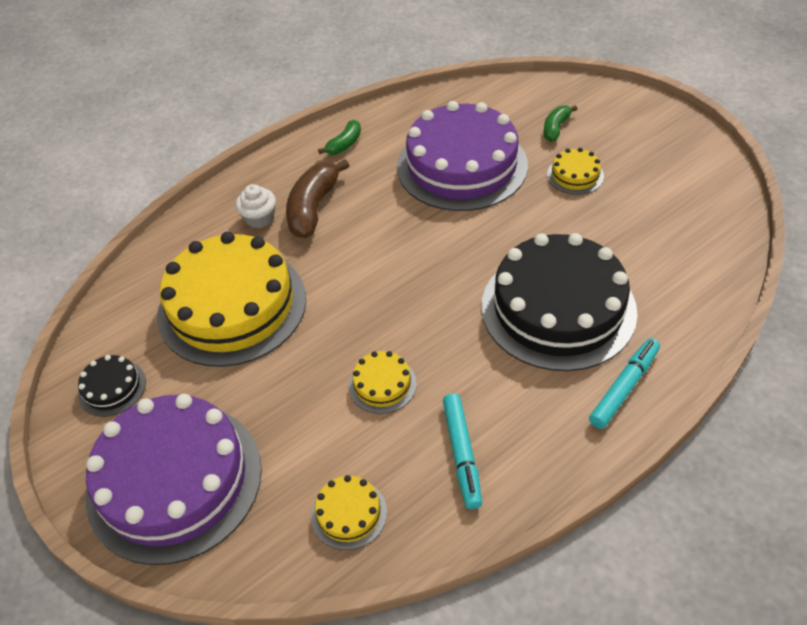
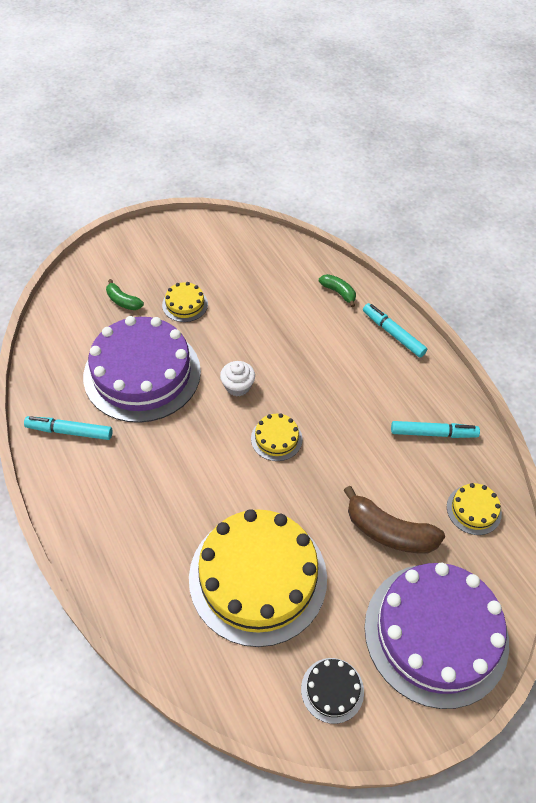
camera: 85 degrees left, 5 degrees up
(259, 218) = (149, 544): white cupcake -> white cupcake (237, 386)
(313, 208) = (152, 496): brown banana -> brown banana (389, 532)
(344, 144) = (71, 458): green banana -> green banana (338, 292)
(374, 136) = (70, 431): none -> turquoise marker
(382, 384) = (366, 471): yellow cake -> yellow cake (276, 438)
(558, 308) = (318, 350): black cake -> none

